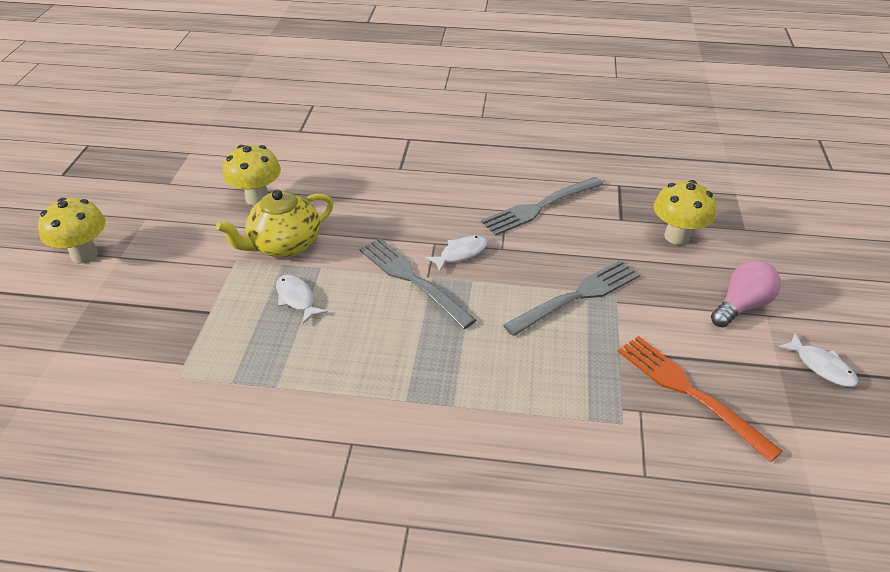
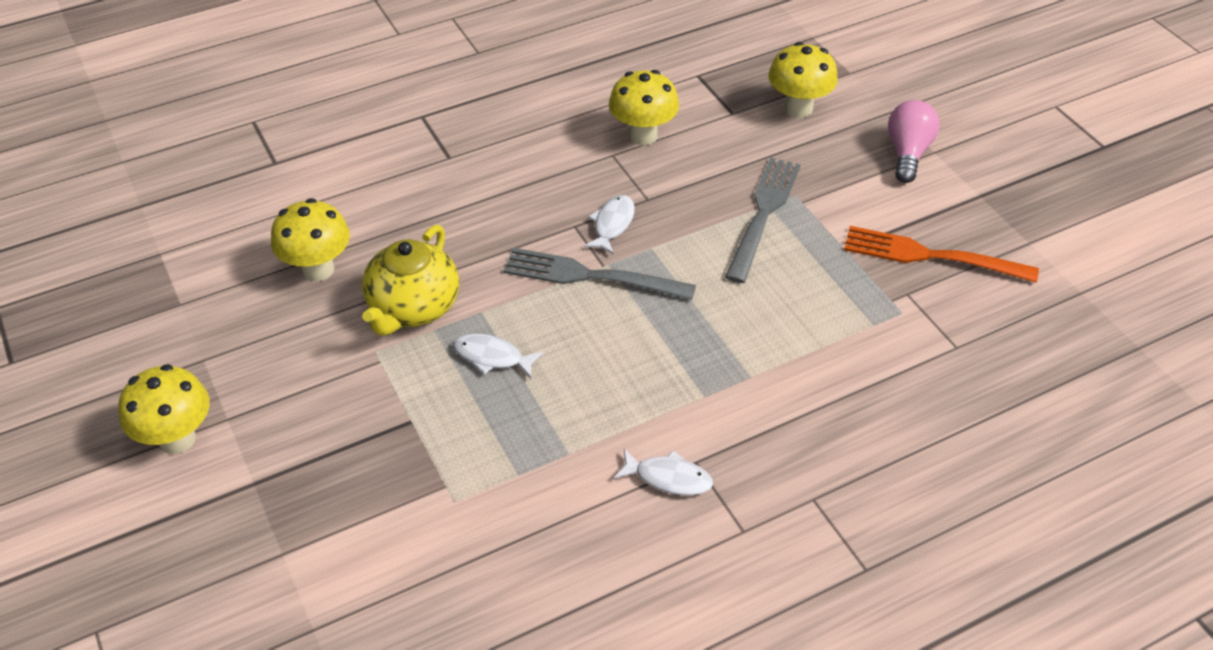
camera: 35 degrees left, 5 degrees up
(540, 207) = (643, 135): grey fork -> yellow mushroom
(821, 366) = (1010, 179): white fish -> white fish (668, 478)

